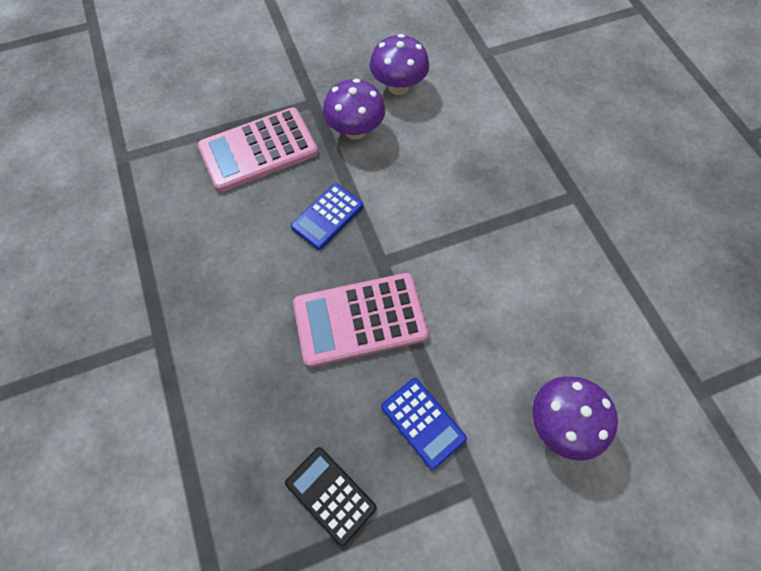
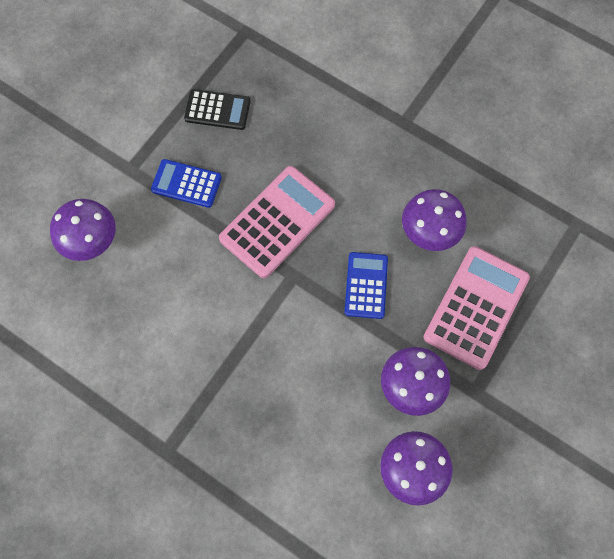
camera: 145 degrees right, 5 degrees up
(238, 224) = (429, 232): none -> purple mushroom

